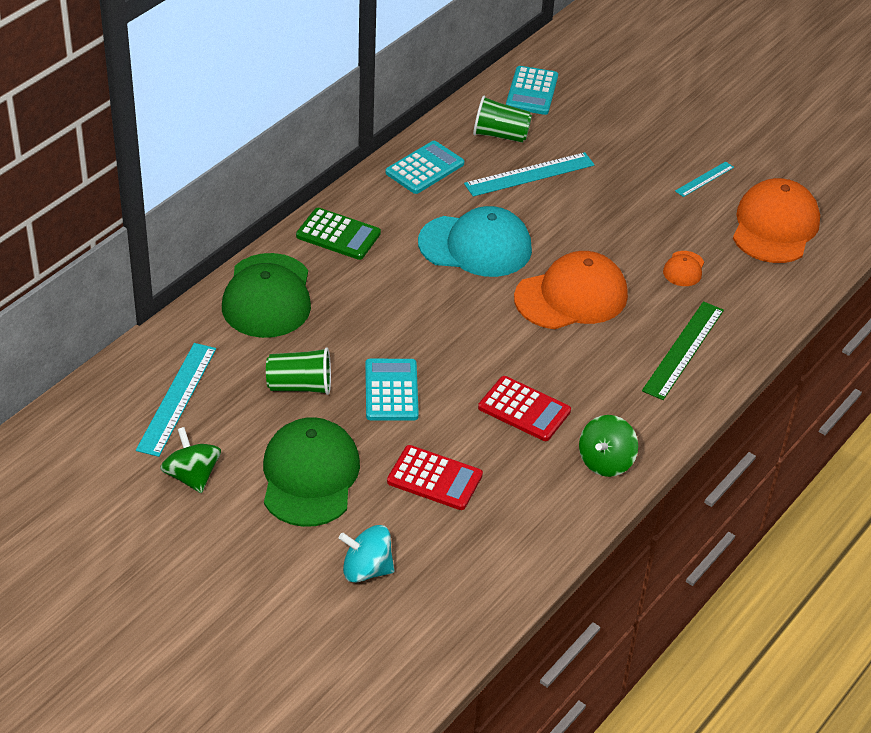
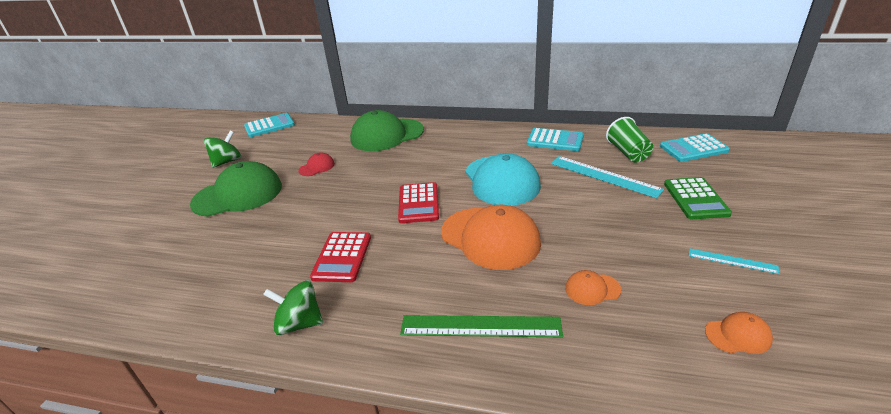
camera: 70 degrees right, 10 degrees down
(177, 398) = (287, 139): turquoise ruler -> none
(300, 386) = (317, 167): green cup -> red cap
(338, 235) = (460, 136): green calculator -> green calculator (695, 199)
(366, 569) = (153, 242): turquoise spinning top -> none
(391, 390) = (330, 197): turquoise calculator -> turquoise calculator (269, 126)
(434, 478) = (249, 241): red calculator -> red calculator (418, 203)
(775, 226) = (738, 335): orange cap -> orange cap, size x0.45

